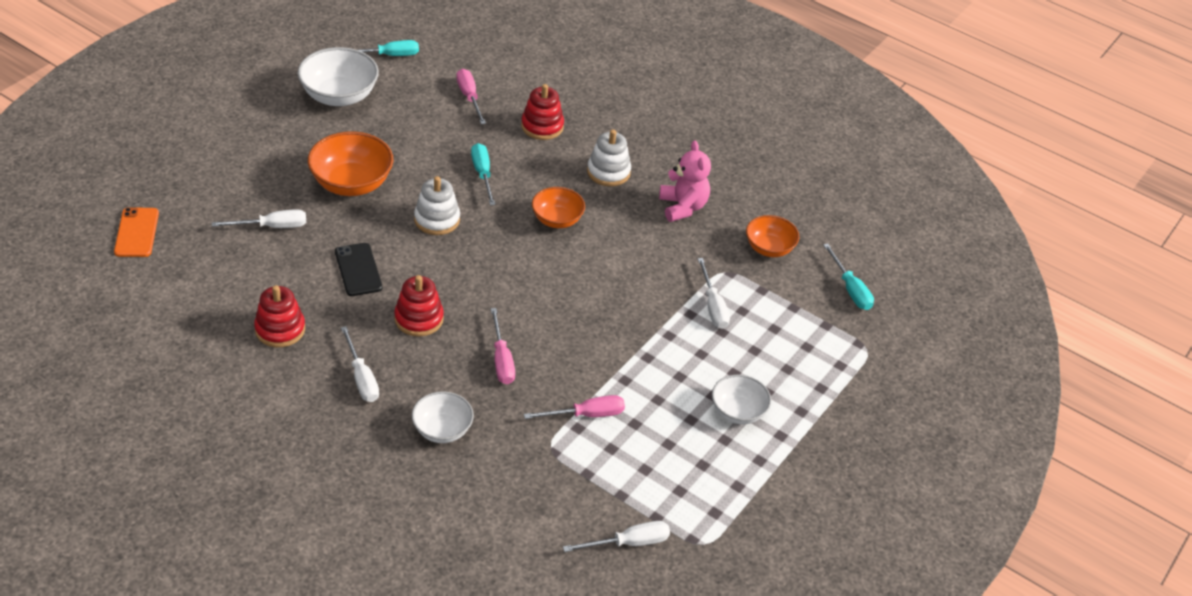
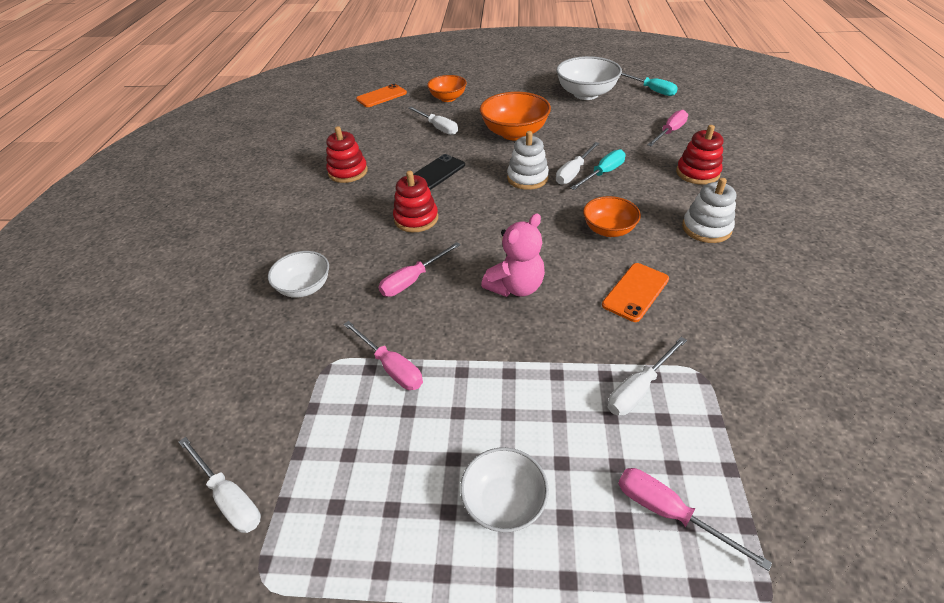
camera: 65 degrees right, 0 degrees up
(361, 378) = (330, 223): white screwdriver -> white screwdriver (573, 172)
(634, 251) = (635, 292): none -> orange phone
(683, 207) = (738, 294): pink teddy bear -> pink teddy bear (516, 287)
(769, 248) = (786, 392): orange bowl -> orange bowl (448, 98)
(797, 349) = (669, 513): none -> pink screwdriver
(850, 289) = (844, 520): turquoise screwdriver -> none

